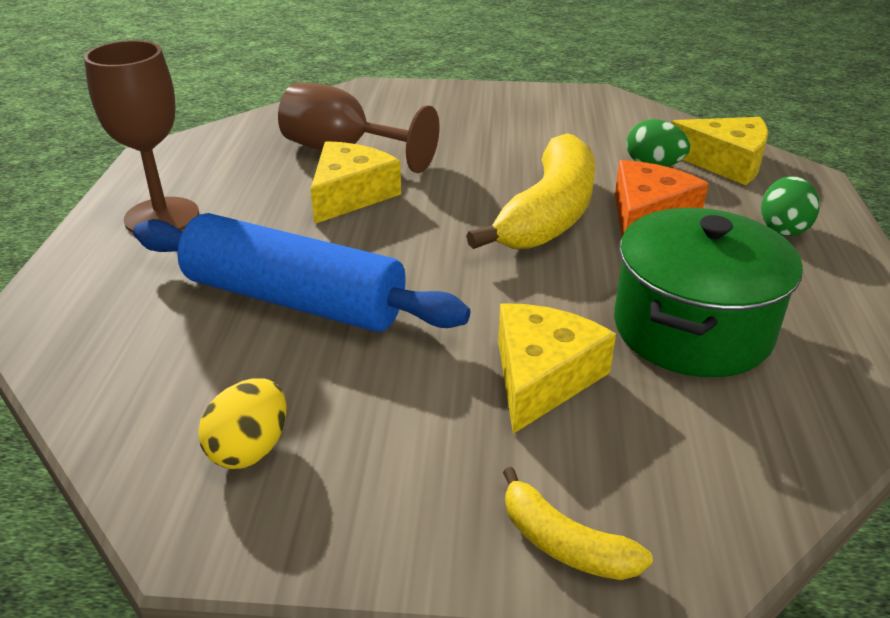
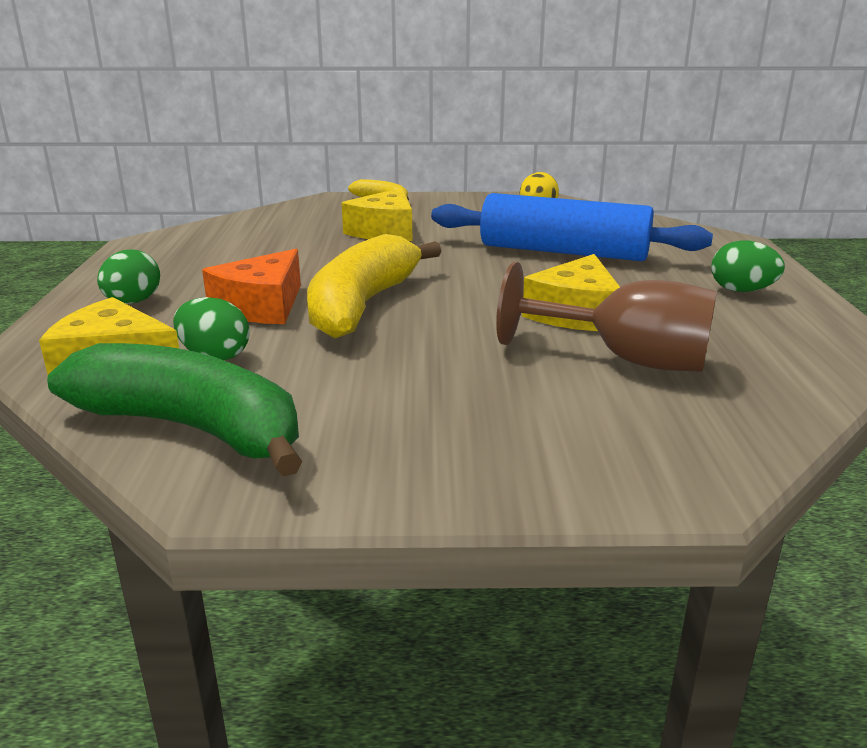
camera: 175 degrees right, 10 degrees down
(162, 217) = (741, 290): brown goblet -> green egg
(631, 120) = (192, 428): none -> green banana
(692, 328) = (276, 249): green pot -> none

